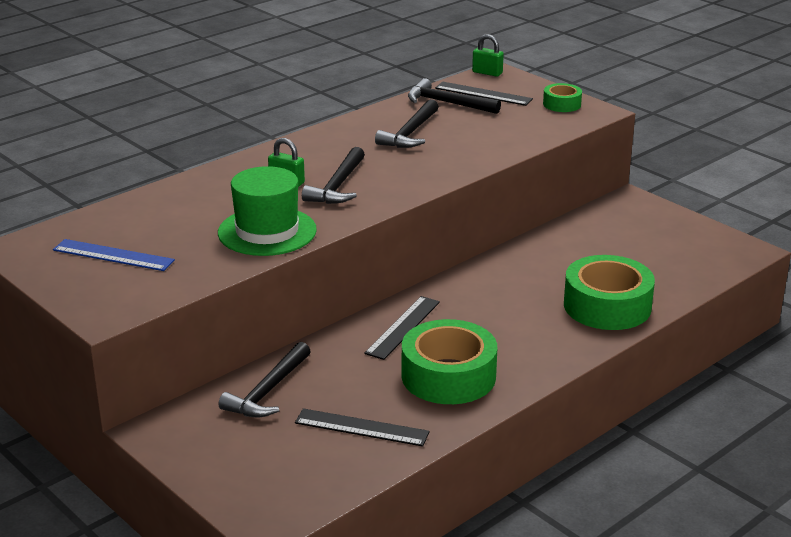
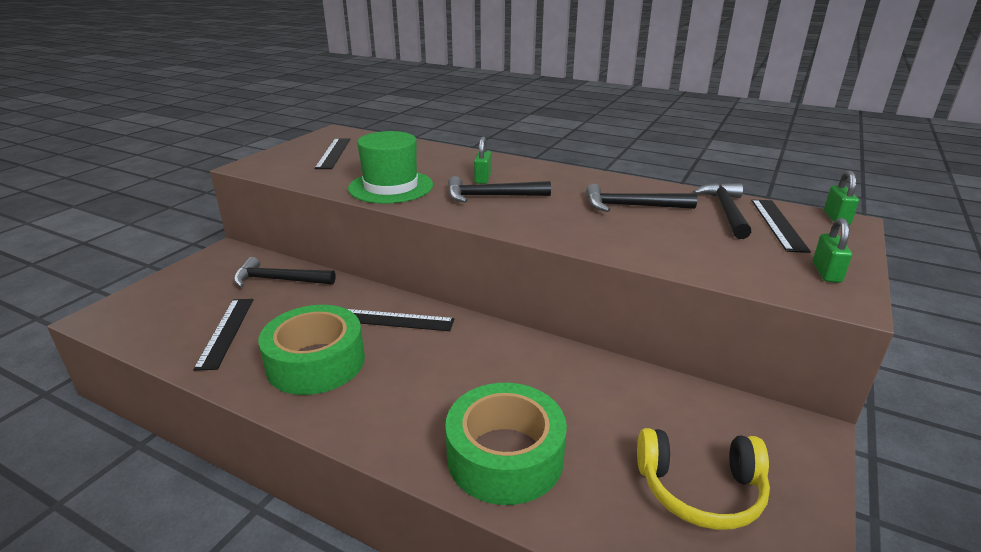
camera: 70 degrees right, 0 degrees up
(113, 255) = (333, 153): blue ruler -> black ruler
(562, 104) = (826, 272): green tape -> green padlock
(662, 248) = (700, 490): none -> yellow headphones

